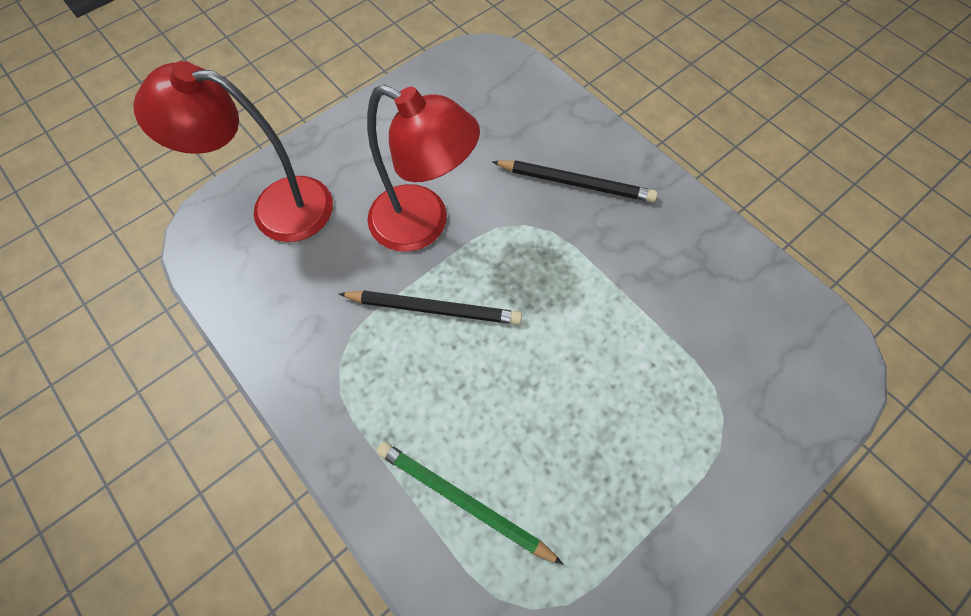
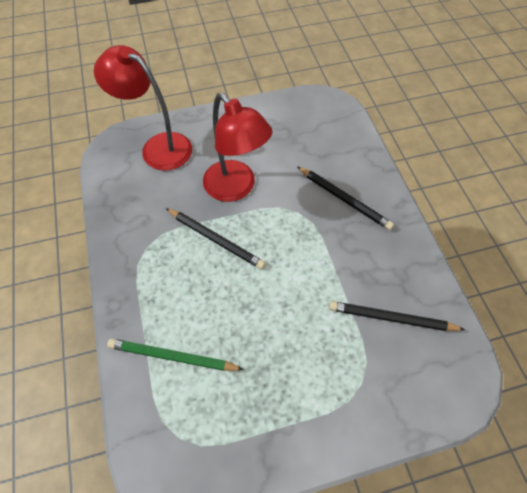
camera: 25 degrees right, 5 degrees down
(463, 501) = (173, 356): green pencil -> green pencil turned 45 degrees counterclockwise
(715, 316) = (392, 318): none -> black pencil

